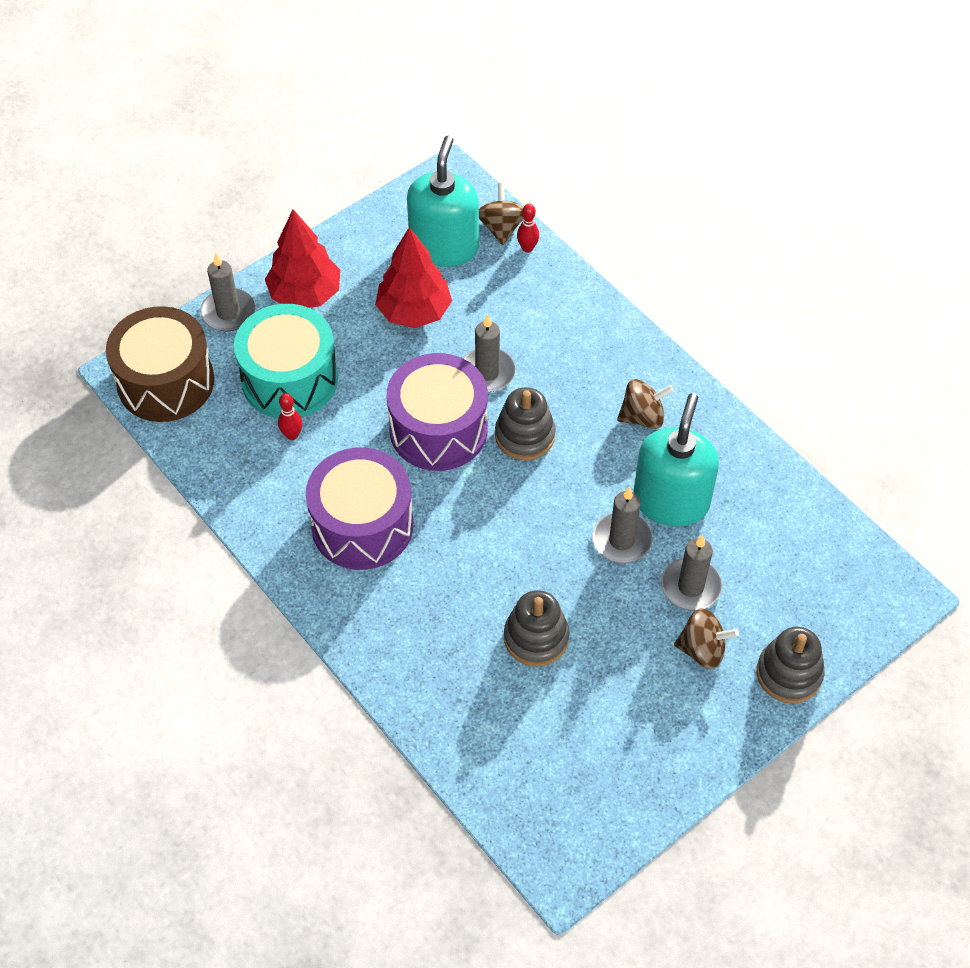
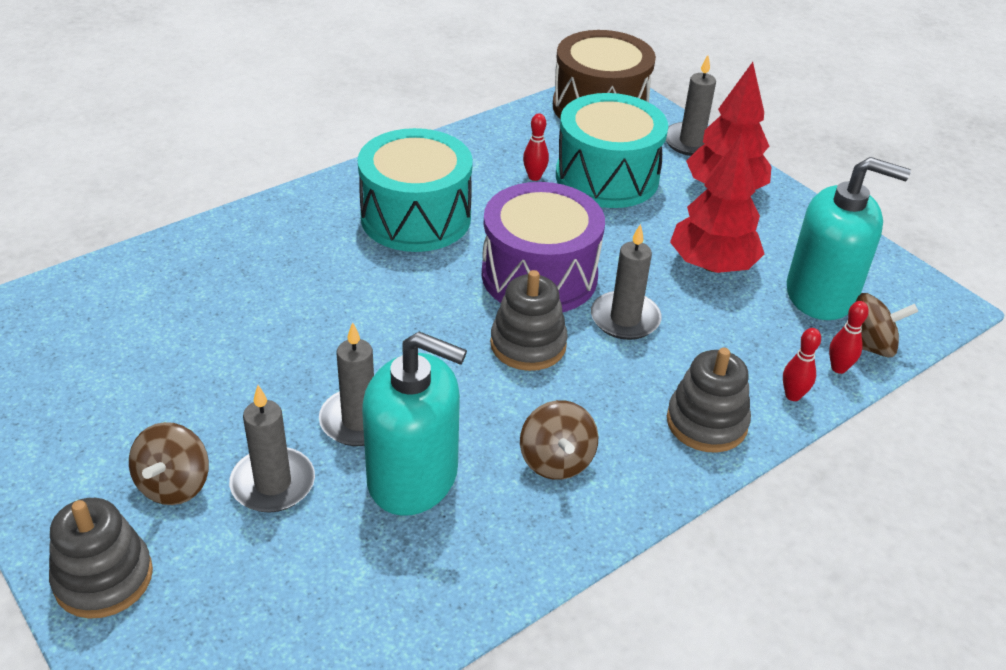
camera: 90 degrees right, 15 degrees down
(362, 525) = (416, 217): purple drum -> turquoise drum
(536, 638) = (240, 334): grey stacking toy -> grey stacking toy (706, 422)
(559, 278) = (793, 395): none -> red bowling pin

